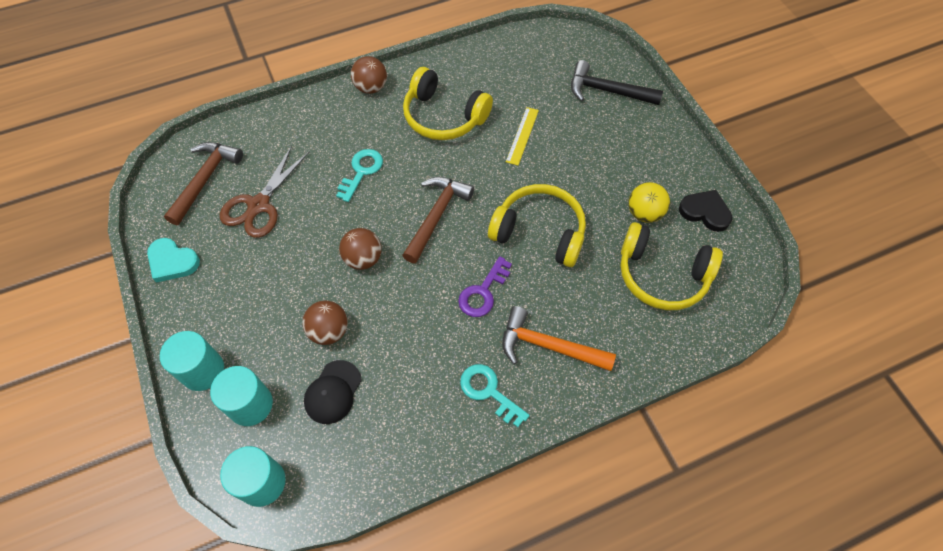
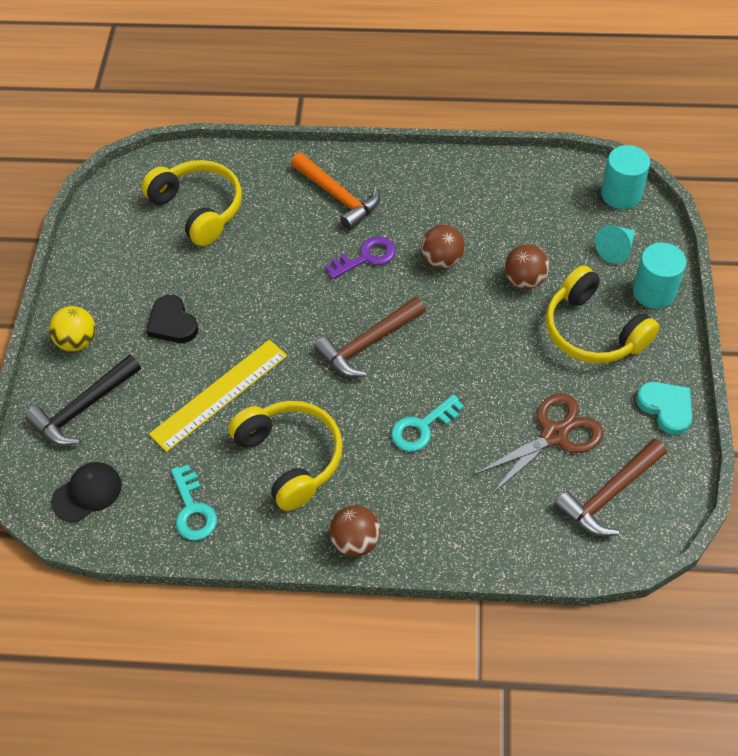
camera: 150 degrees left, 5 degrees down
(250, 404) = (616, 249): turquoise cylinder -> turquoise cone
(333, 392) = (540, 232): black cap -> black cap (87, 493)
(363, 259) = (464, 331): brown ball -> brown ball (442, 260)
(489, 391) = (409, 185): turquoise key -> turquoise key (193, 510)
(522, 135) = (219, 394): yellow ruler -> yellow ruler, size x1.70
(539, 232) = (277, 287): yellow headphones -> yellow headphones (593, 331)
(607, 91) = (83, 408): black hammer -> black hammer turned 90 degrees clockwise
(644, 213) = (166, 264): yellow ball -> yellow ball (77, 341)
(705, 212) = (110, 243): black heart -> black heart (172, 323)

